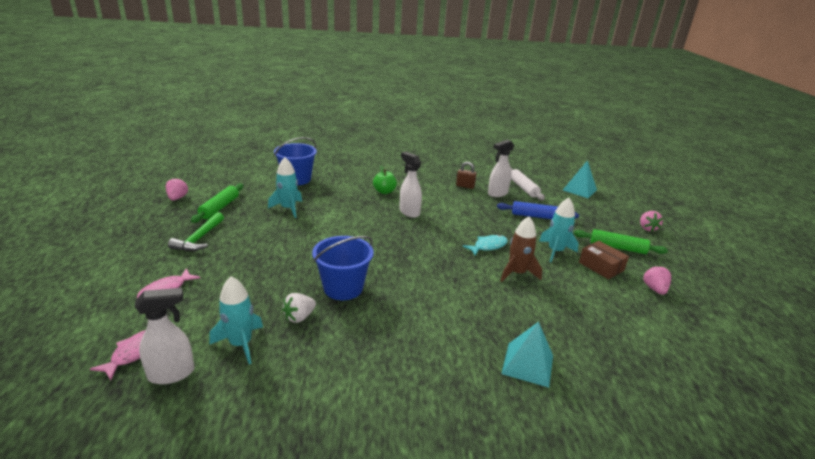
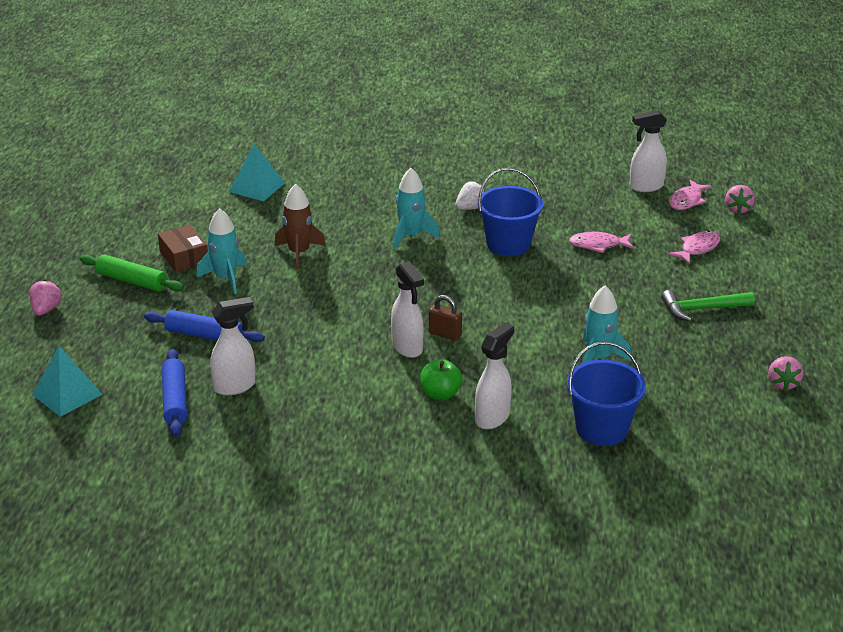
camera: 170 degrees left, 5 degrees up
(199, 238) = (702, 309): green hammer -> green hammer turned 120 degrees counterclockwise
(219, 208) = (704, 362): green rolling pin -> none
(241, 344) = (599, 202): turquoise rocket -> turquoise rocket (411, 236)
(260, 290) = (598, 245): none -> pink fish
(299, 317) = (551, 220): white strawberry -> white strawberry (470, 208)
(355, 183) = (492, 418): none -> white spray bottle
(465, 186) = (285, 406): brown padlock -> brown padlock (445, 334)
(488, 246) = (314, 288): turquoise fish -> none
(523, 188) = (175, 400): white rolling pin -> blue rolling pin
(527, 364) = (345, 179): turquoise pyramid -> turquoise pyramid (257, 187)
(654, 289) = (148, 231): pink strawberry -> pink strawberry (738, 209)

